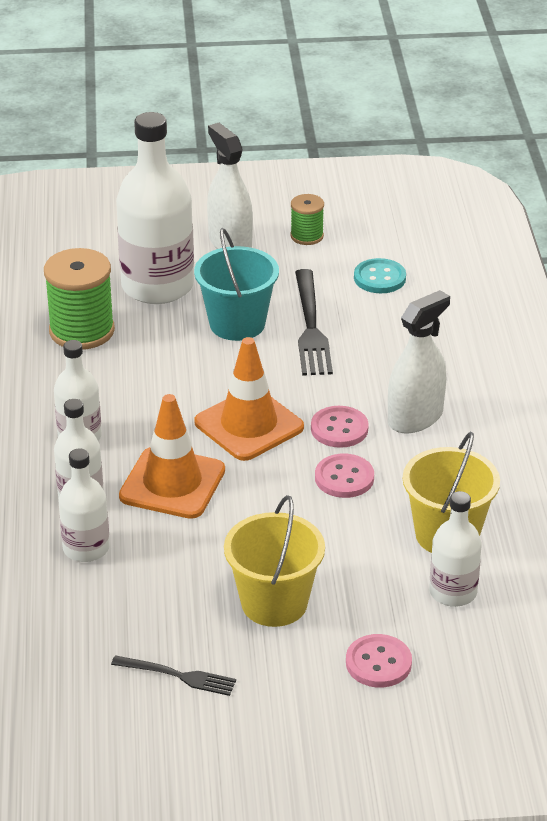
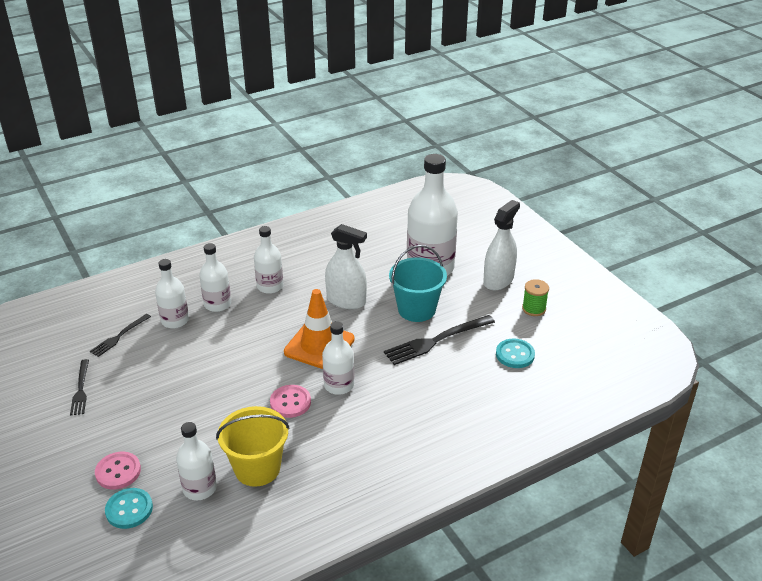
camera: 65 degrees right, 0 degrees up
(80, 614) = (119, 336): none -> black fork
(82, 331) = (366, 255): green spool -> none
(172, 483) = (247, 333): orange traffic cone -> none
(274, 603) = (157, 408): yellow bucket -> none
(339, 429) = (339, 385): pink button -> white bottle
(415, 418) = (372, 417): white spray bottle -> white spray bottle (346, 301)
(455, 664) = (129, 509): none -> turquoise button

